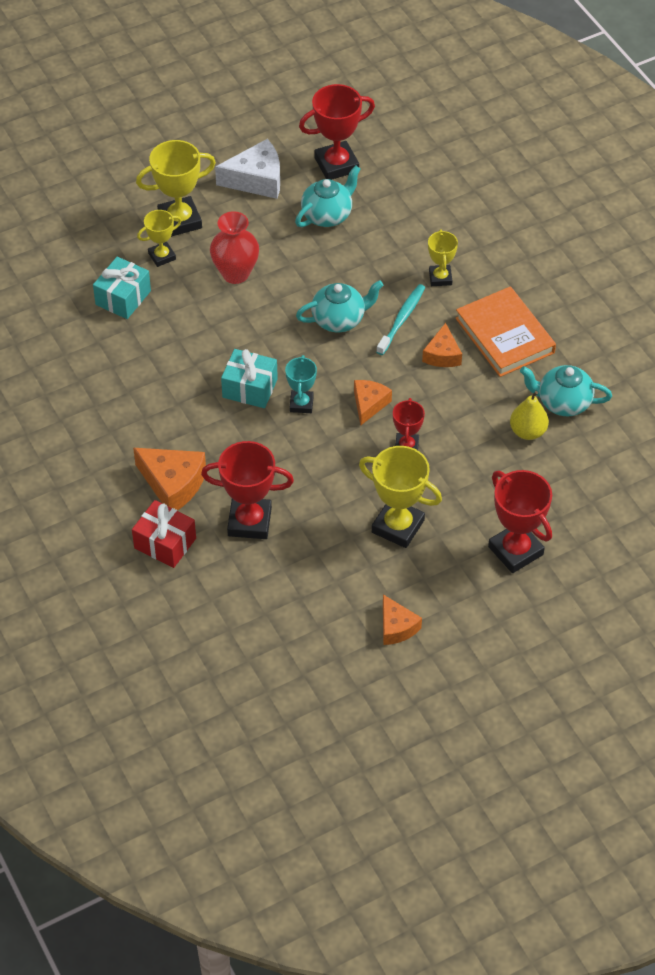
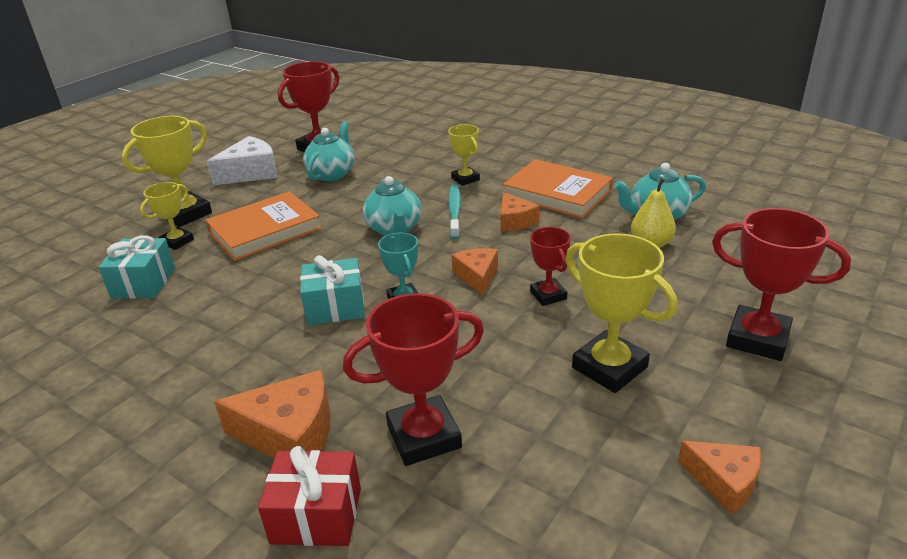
camera: 25 degrees left, 20 degrees down
(235, 273) = (265, 230): red vase -> orange book
(339, 319) = (394, 229): turquoise teapot -> turquoise teapot turned 120 degrees clockwise
(398, 526) = (609, 367): yellow trophy -> yellow trophy turned 45 degrees clockwise

